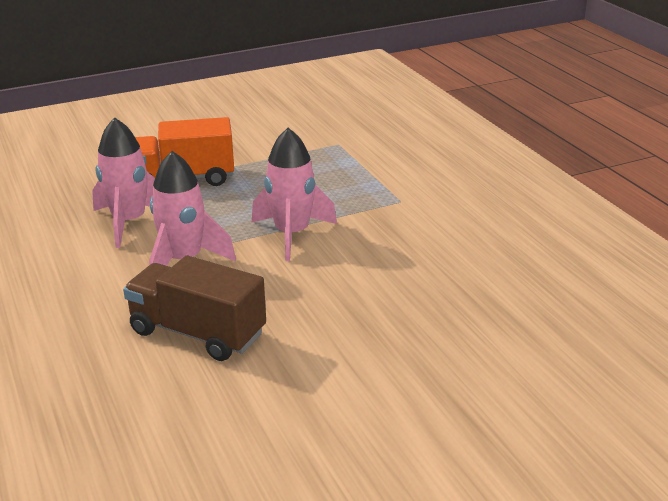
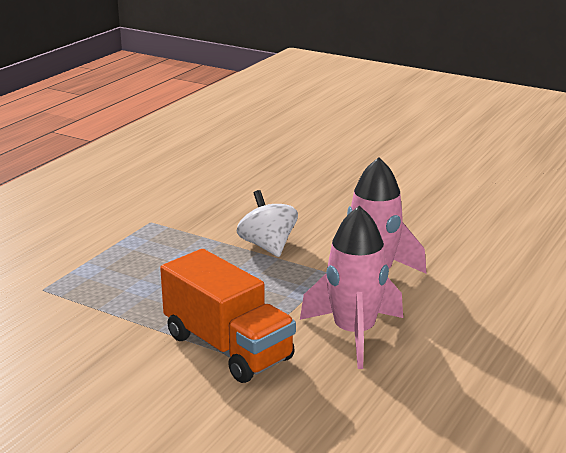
camera: 125 degrees left, 5 degrees down
(197, 333) = (444, 231): brown truck -> none
(292, 234) = (267, 246): pink rocket -> white spinning top

